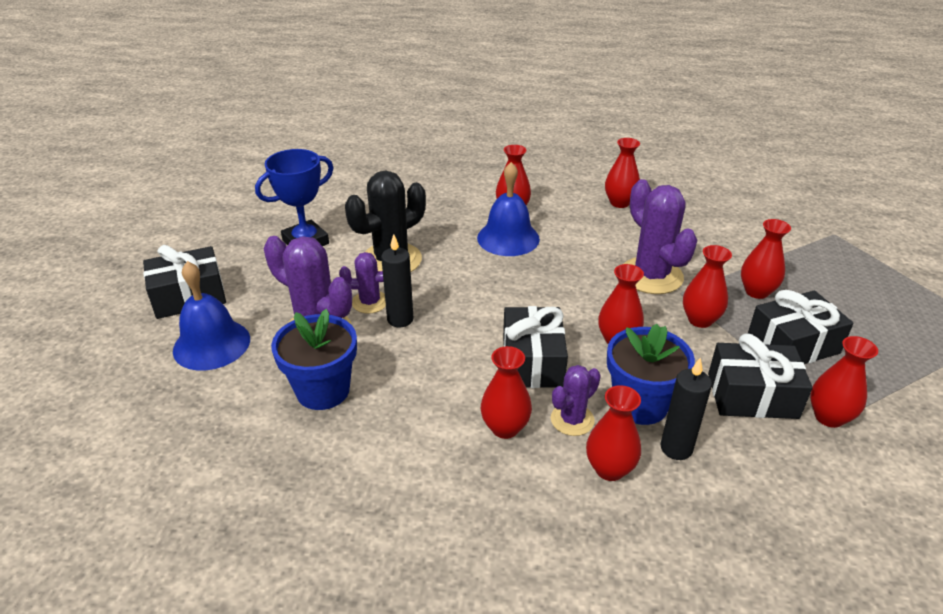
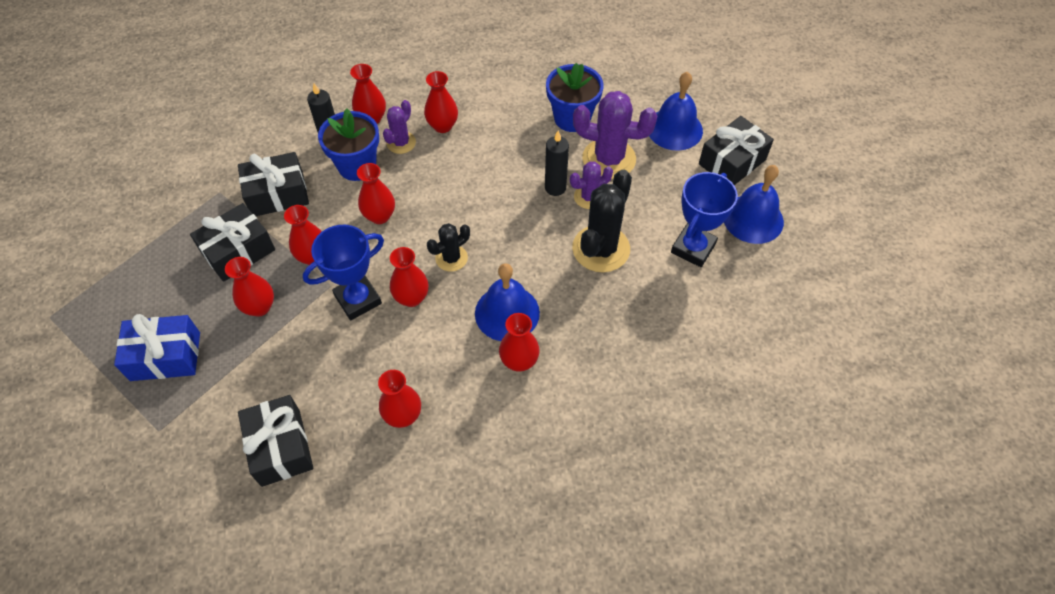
camera: 160 degrees right, 20 degrees up
(227, 249) = (753, 219): none -> blue bell
(532, 362) = (440, 178): black gift -> black gift (281, 447)
(546, 286) = (451, 258): none -> black cactus
(651, 276) = (358, 299): purple cactus -> blue trophy
(829, 417) = (226, 191): red vase -> red vase (411, 298)
(848, 276) = (165, 356): none -> blue gift

